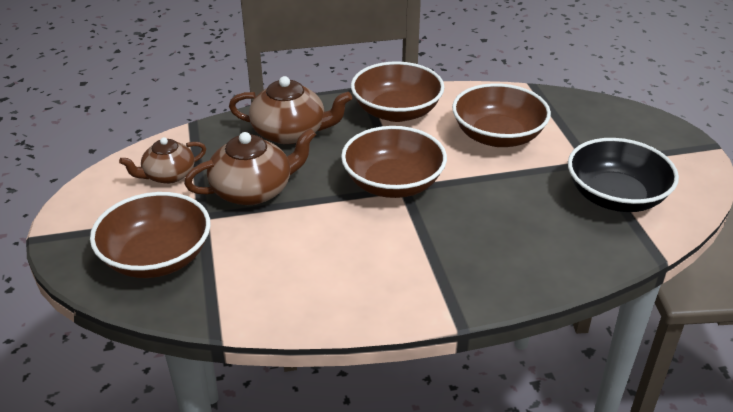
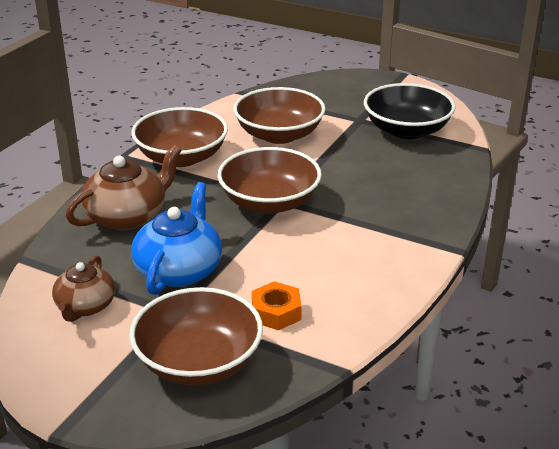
camera: 50 degrees left, 5 degrees down
(252, 263) = (276, 312): none -> orange nut
(253, 190) = (179, 270): brown teapot -> blue teapot

